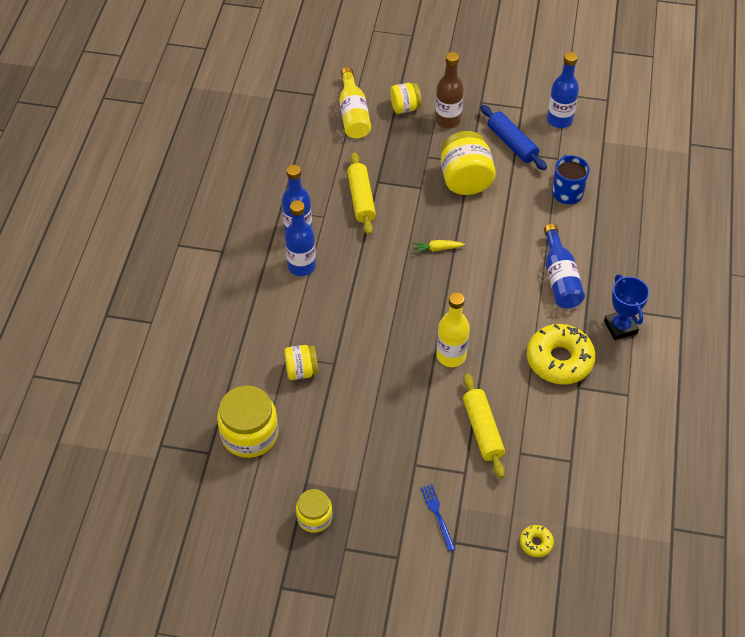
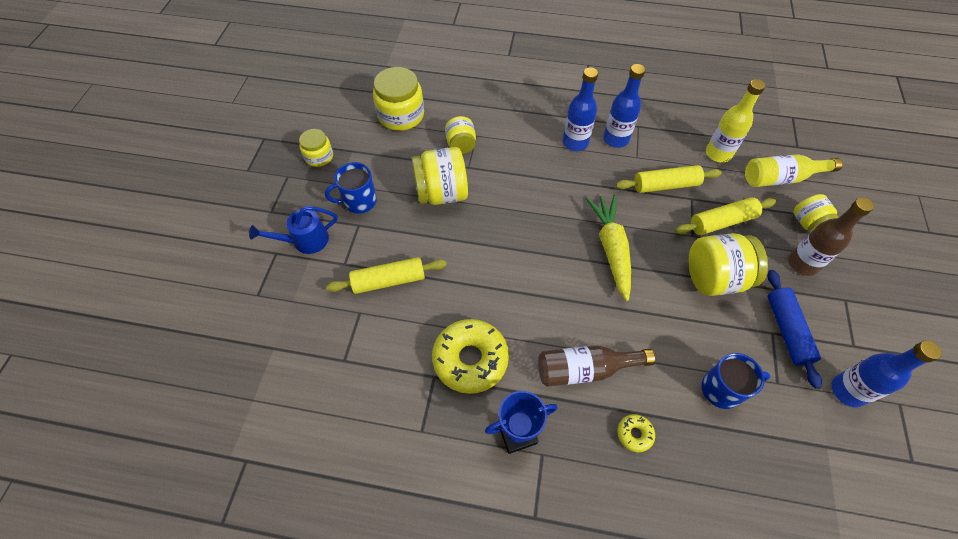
camera: 90 degrees right, 5 degrees up
(371, 388) = (441, 193): none -> yellow jar
(383, 467) = (359, 201): none -> blue mug
(404, 165) = (722, 222): none -> yellow rolling pin
(437, 249) = (611, 248): yellow carrot -> yellow carrot, size x2.22
(437, 515) = (305, 241): blue fork -> blue watering can
(451, 356) = (476, 257): yellow bottle -> yellow bottle (718, 154)
(512, 143) = (787, 330): blue rolling pin -> blue rolling pin turned 60 degrees counterclockwise
(536, 543) = (259, 320): yellow donut -> yellow donut (634, 434)
(560, 278) = (585, 369): blue bottle -> brown bottle

